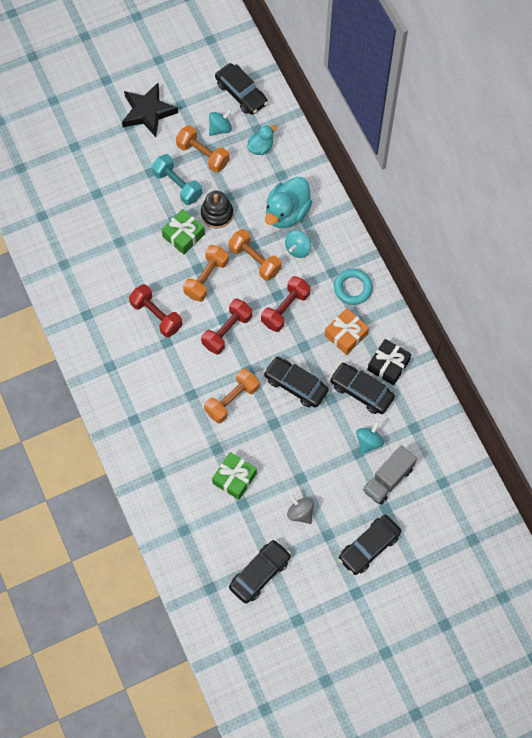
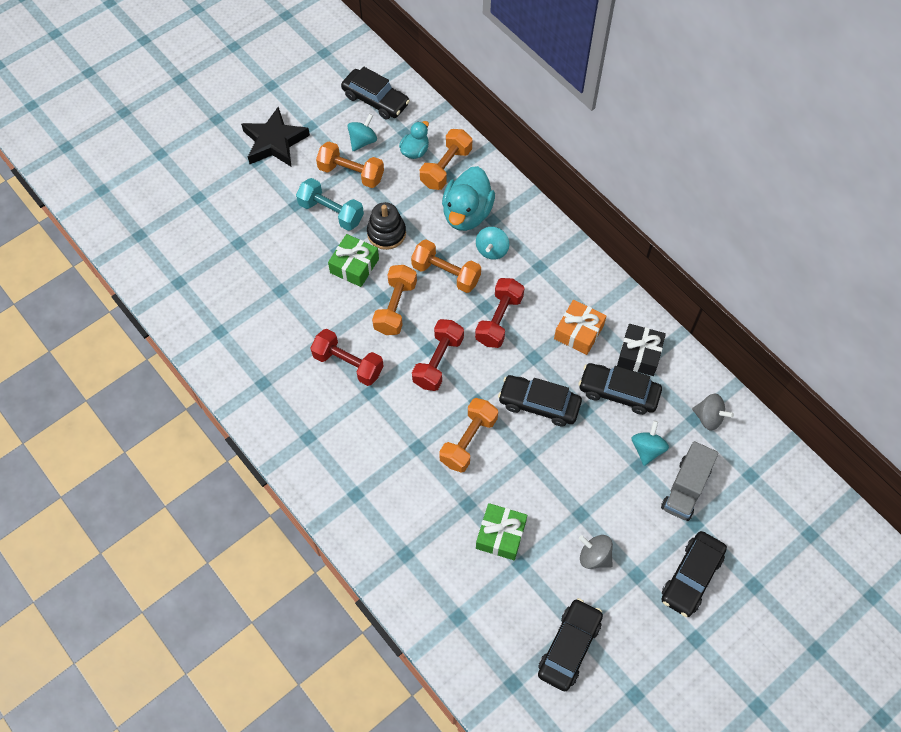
camera: 15 degrees left, 5 degrees down
(282, 168) = (446, 168): none -> orange dumbbell
(352, 288) = (569, 278): turquoise ring -> none
(426, 429) = (708, 417): none -> grey spinning top

